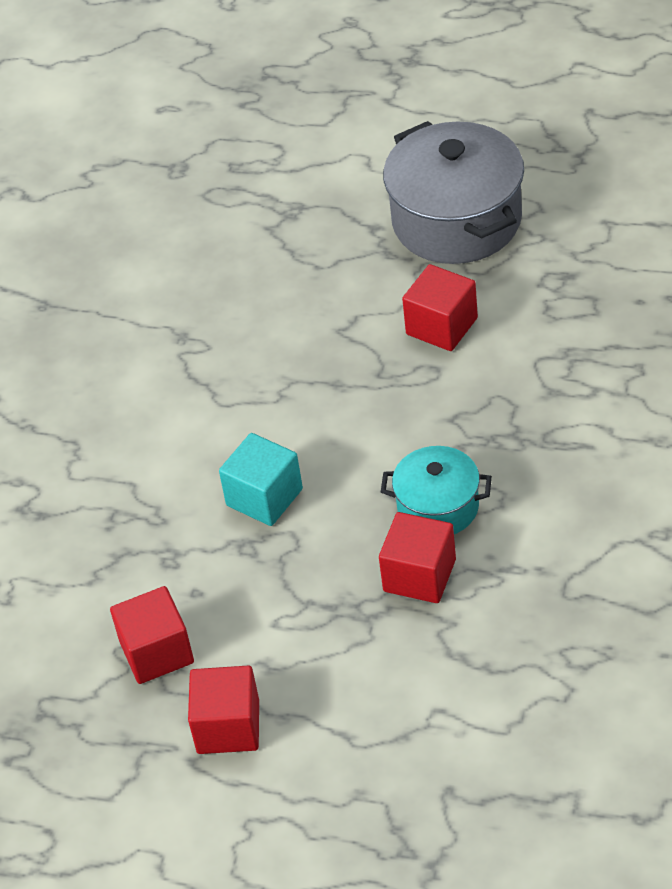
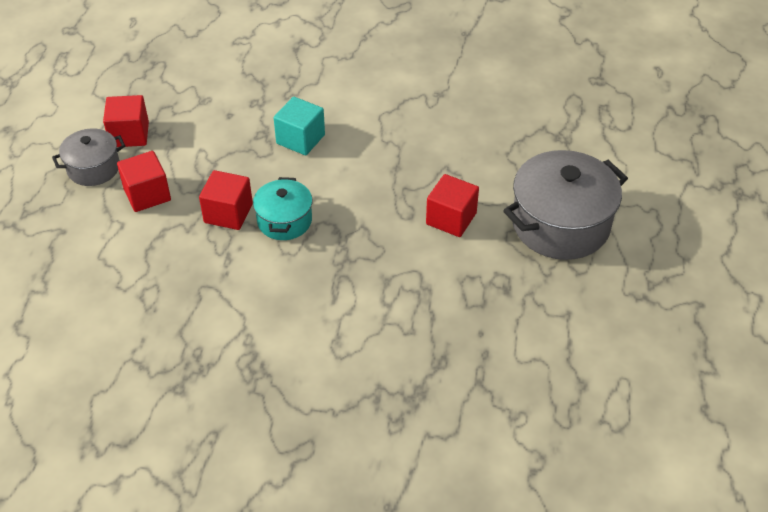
camera: 80 degrees right, 0 degrees up
(157, 652) = (188, 102): red cube -> red cube (147, 194)
(306, 768) = (93, 168): none -> grey pot

